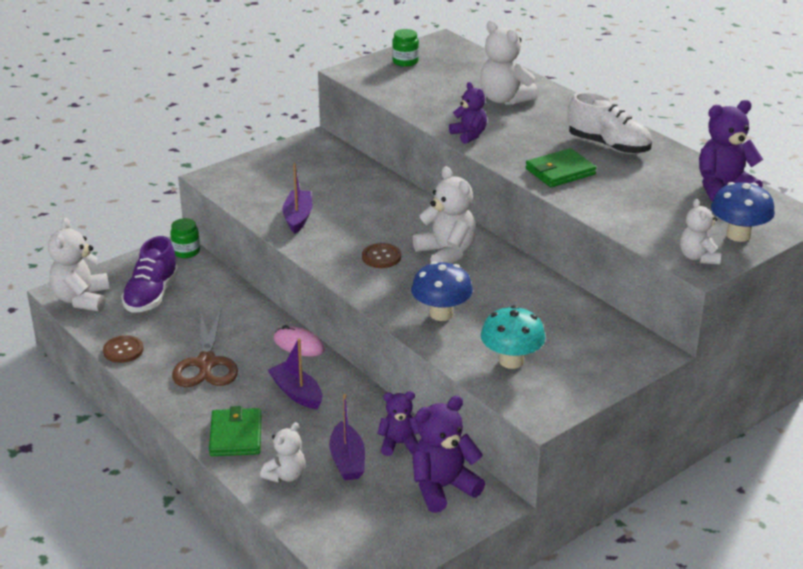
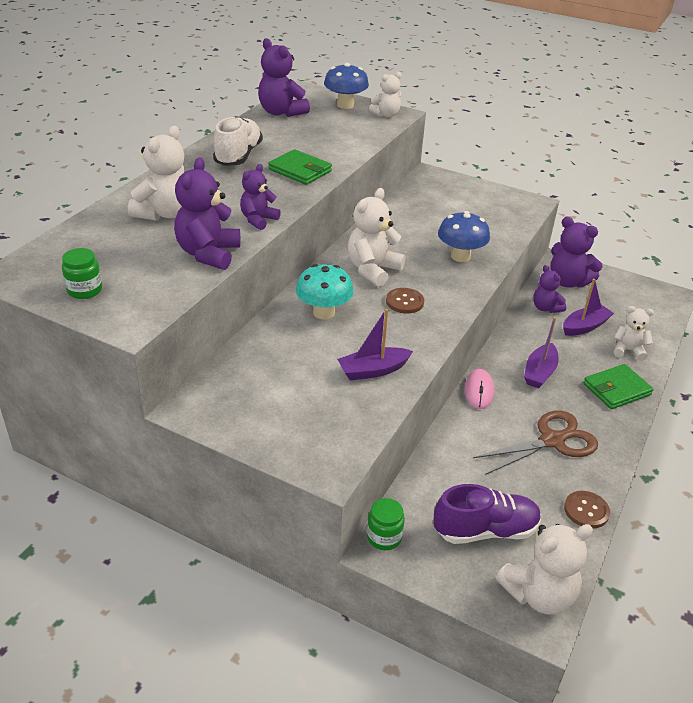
camera: 115 degrees left, 5 degrees up
(425, 107) = (208, 254): none -> purple teddy bear
(511, 361) = (488, 219): turquoise mushroom -> turquoise mushroom (324, 312)

